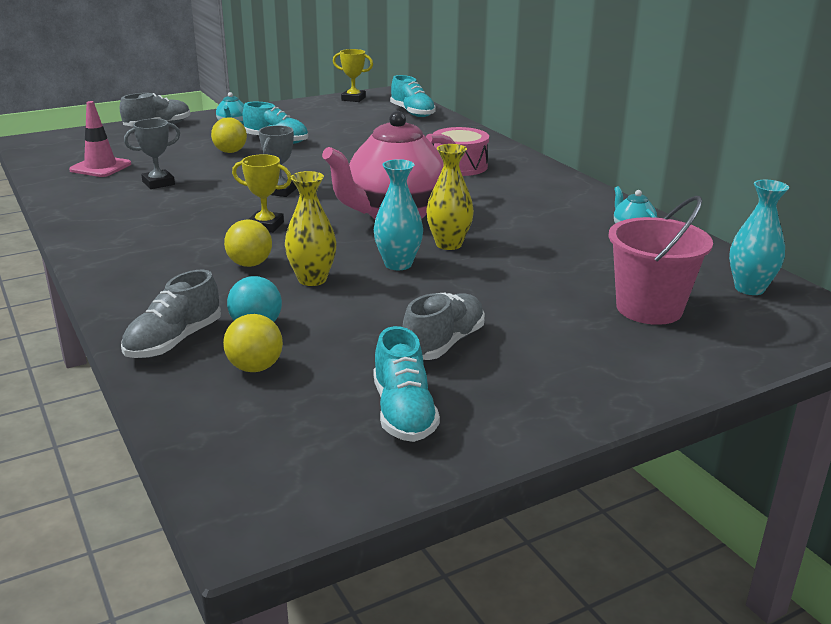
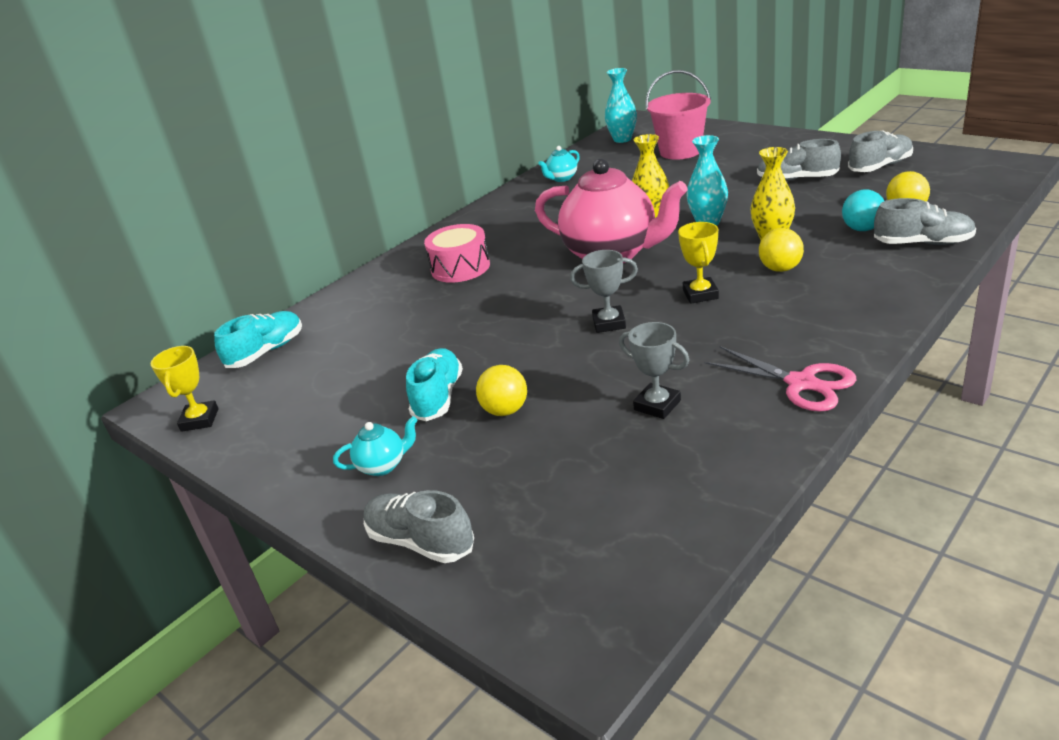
camera: 105 degrees left, 5 degrees up
(95, 222) = (801, 383): none -> pink scissors
(100, 167) = (646, 484): pink traffic cone -> none
(404, 412) = (880, 166): turquoise shoe -> grey shoe

